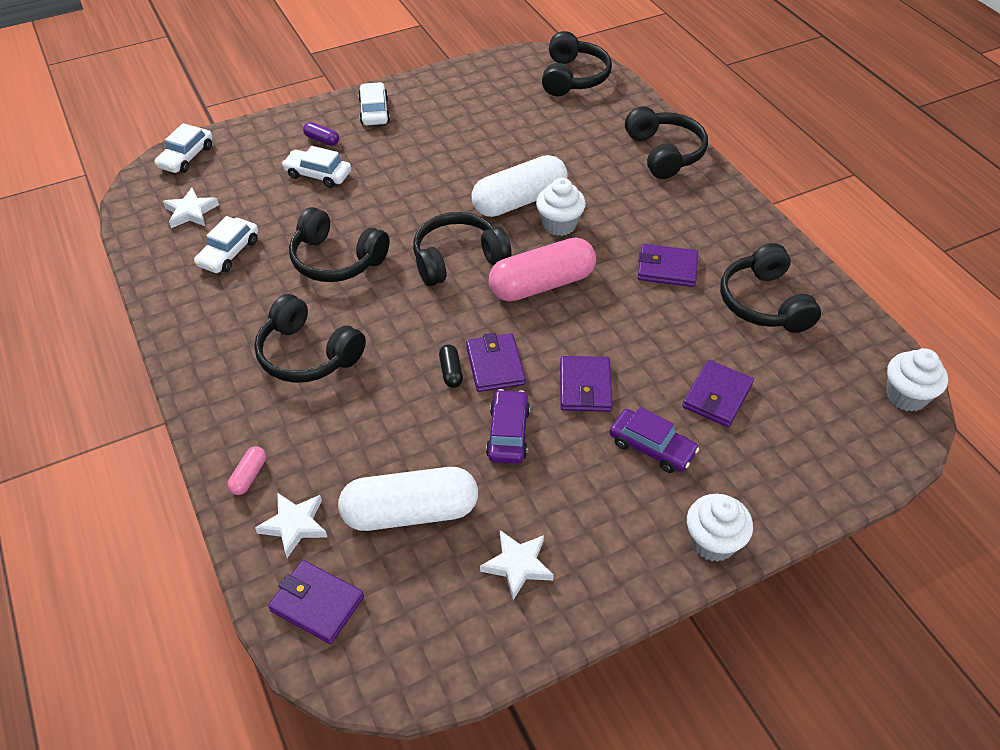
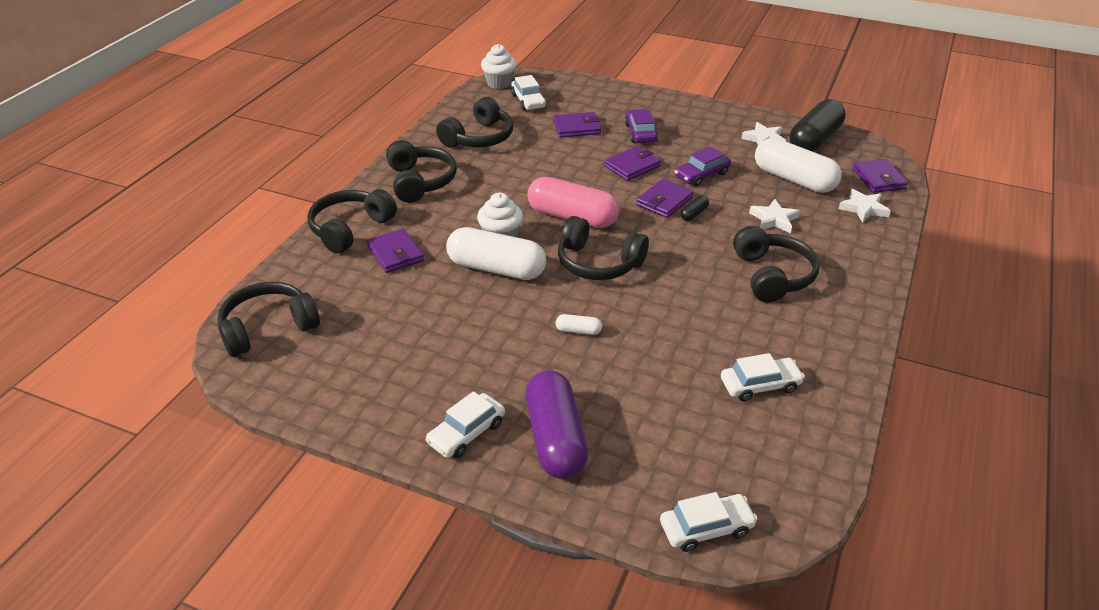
camera: 130 degrees left, 10 degrees down
(191, 212) = (759, 452): white star -> white star (774, 219)
(249, 476) = (872, 241): pink capsule -> none
(318, 174) = (605, 403): white car -> white car (528, 101)
(322, 140) = (555, 438): purple capsule -> purple capsule, size x2.40
(336, 260) = (681, 320): black headphones -> black headphones (420, 182)
(396, 202) = (578, 331): none -> white capsule
(460, 624) = (814, 140): none -> black capsule
(667, 268) = (491, 179): purple wallet -> purple wallet (395, 254)
(713, 542) = (668, 101): white cupcake -> none

